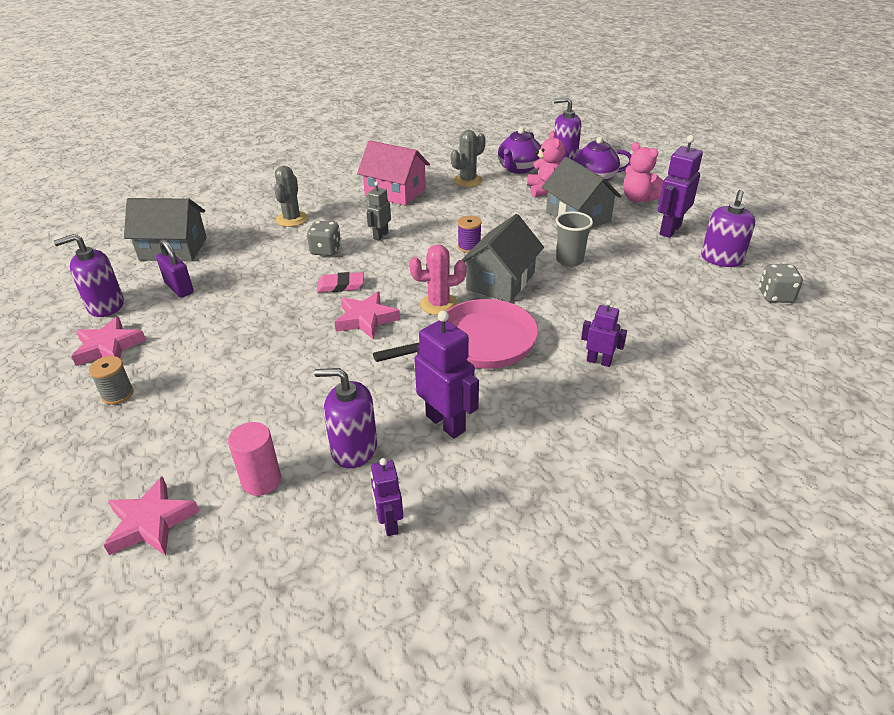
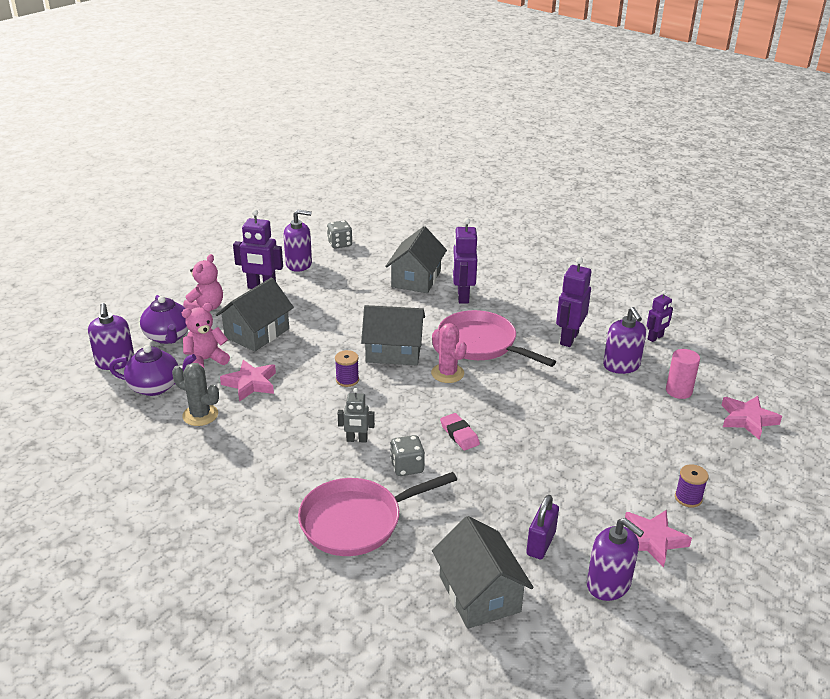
camera: 115 degrees left, 5 degrees down
(117, 394) = (688, 498): grey spool -> purple spool
(292, 219) = (357, 521): grey cactus -> pink pan
(366, 319) = (494, 403): pink star -> pink star (250, 384)
(395, 192) = (252, 461): pink house -> none
(569, 260) = (340, 325): grey cup -> none
(599, 361) = (462, 296): purple robot -> purple robot, size x1.67
(660, 334) = (416, 279): none -> grey house

